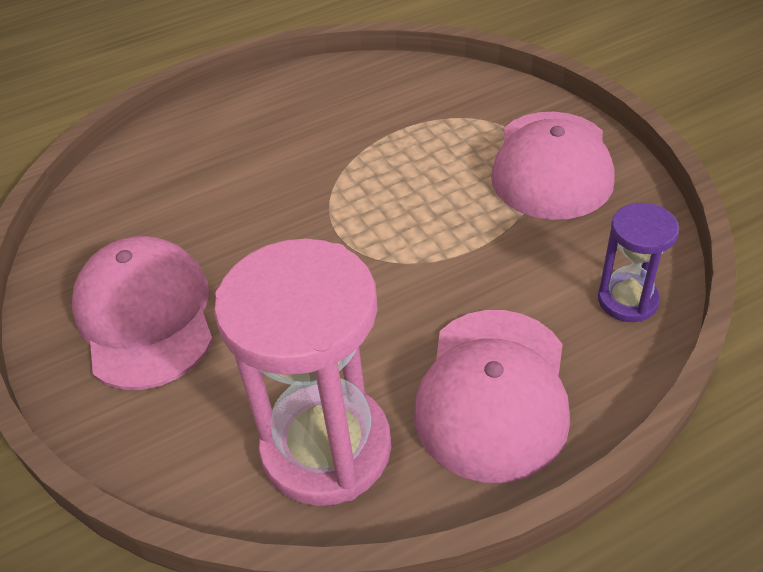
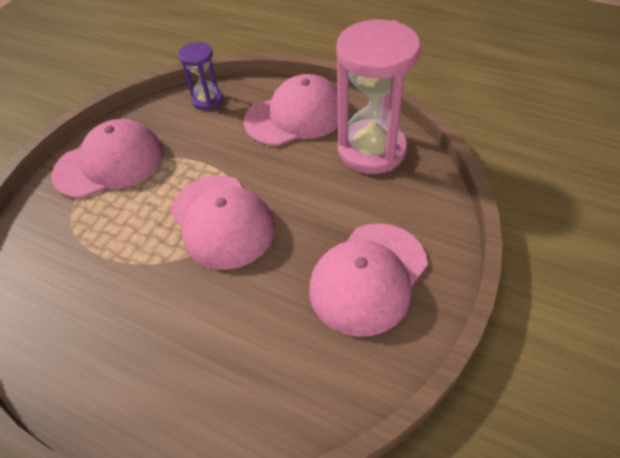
camera: 125 degrees left, 5 degrees up
(355, 229) = (222, 221): none -> pink cap

